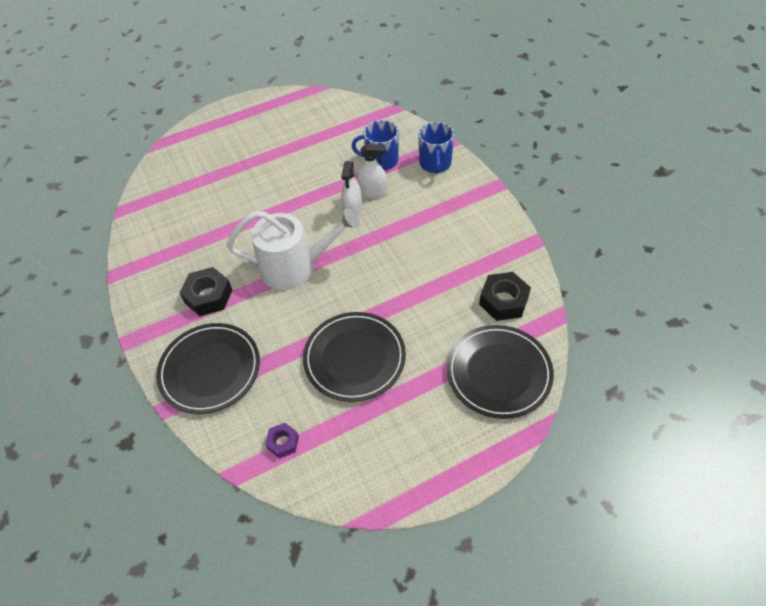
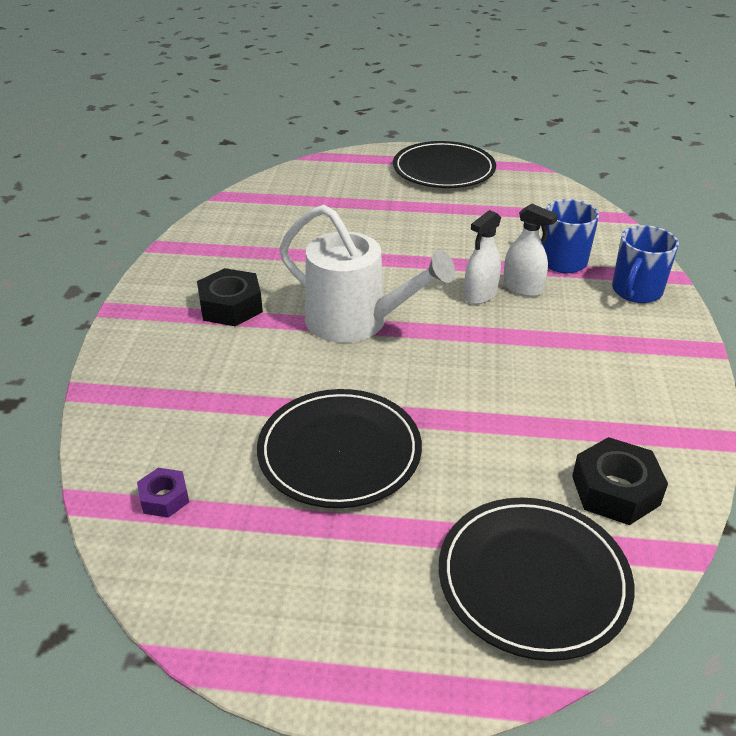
camera: 30 degrees right, 15 degrees down
(210, 370) = (161, 377): black plate -> black plate (443, 170)

